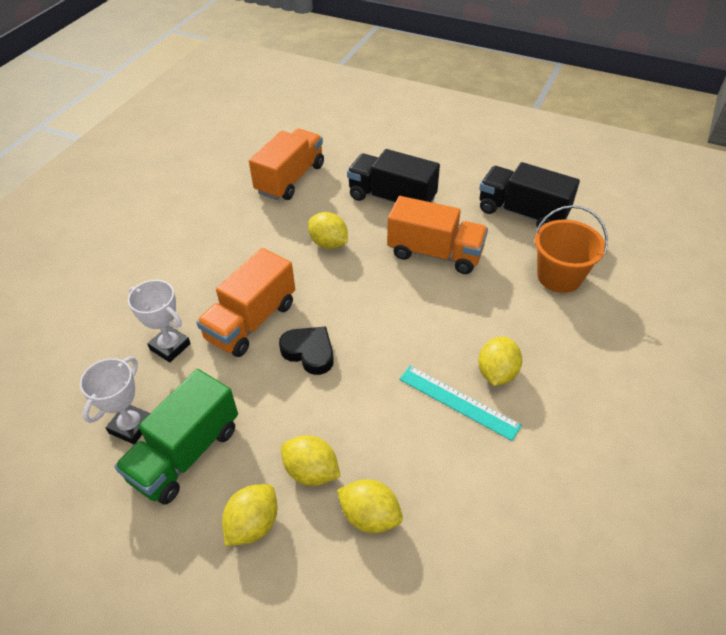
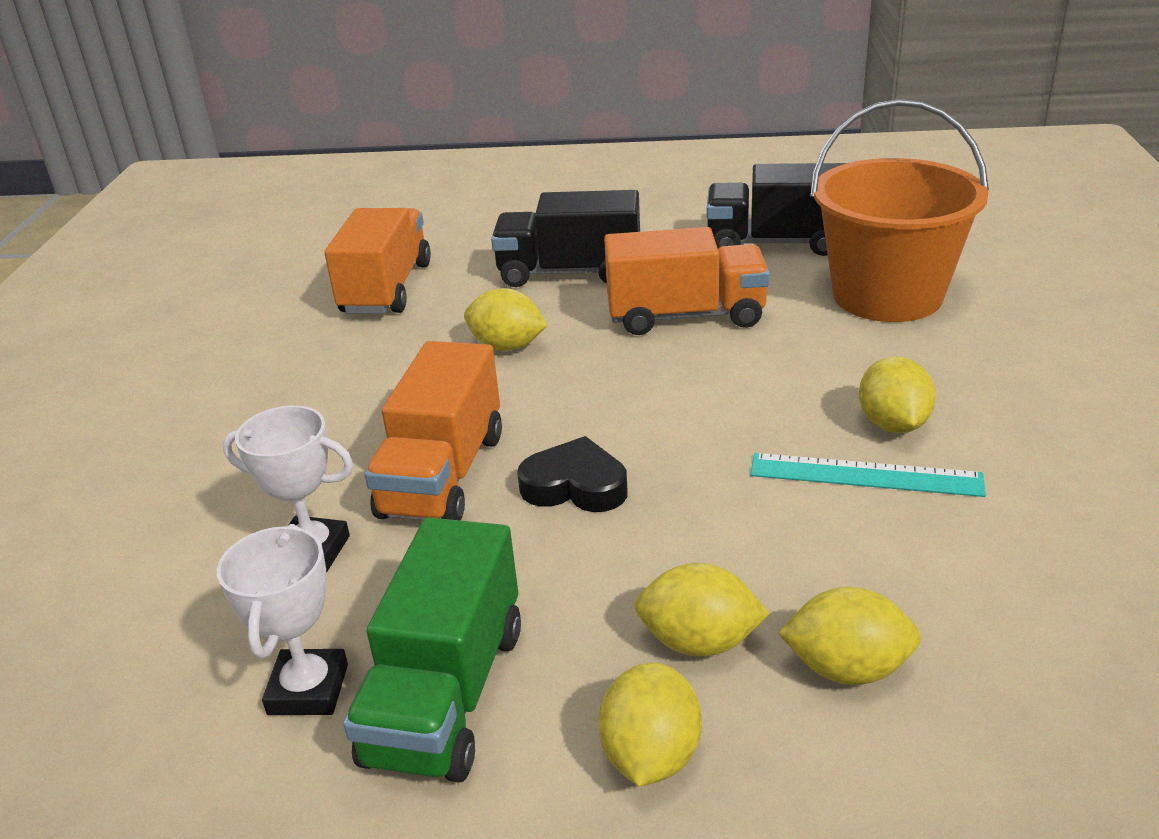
camera: 20 degrees left, 15 degrees down
(559, 276) = (887, 296): orange bucket -> orange bucket, size x1.51

